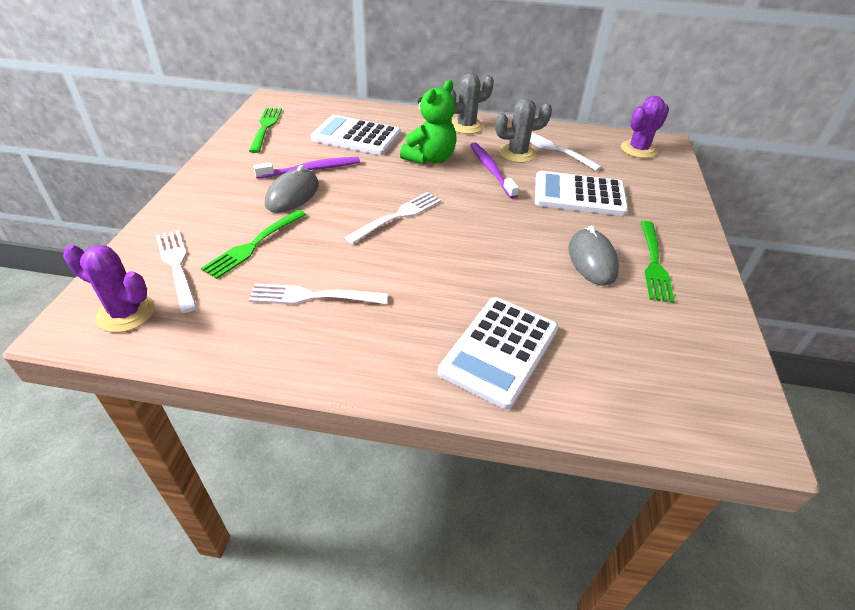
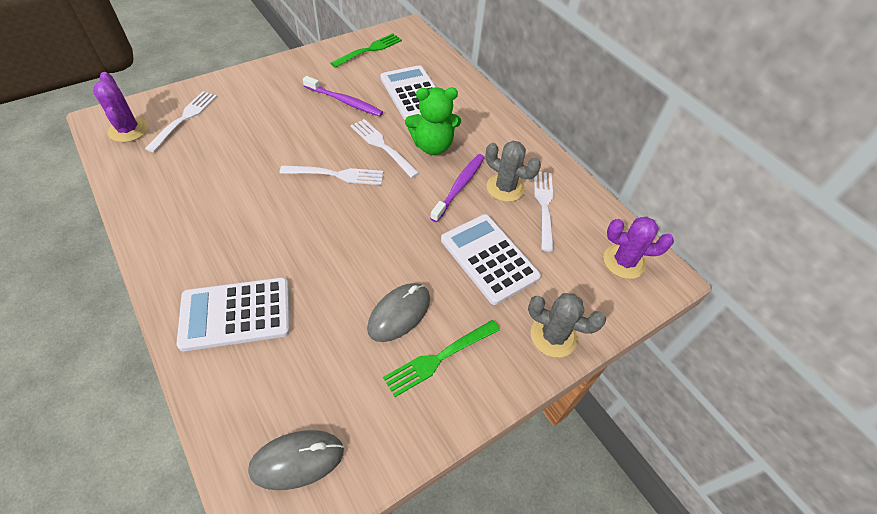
camera: 45 degrees right, 10 degrees up
(253, 245) = (234, 133): green fork -> none
(292, 195) = (305, 113): grey mouse -> grey mouse (297, 460)
(313, 296) = (209, 191): white fork -> white fork (382, 146)
(466, 126) = (508, 136): grey cactus -> grey cactus (553, 336)

